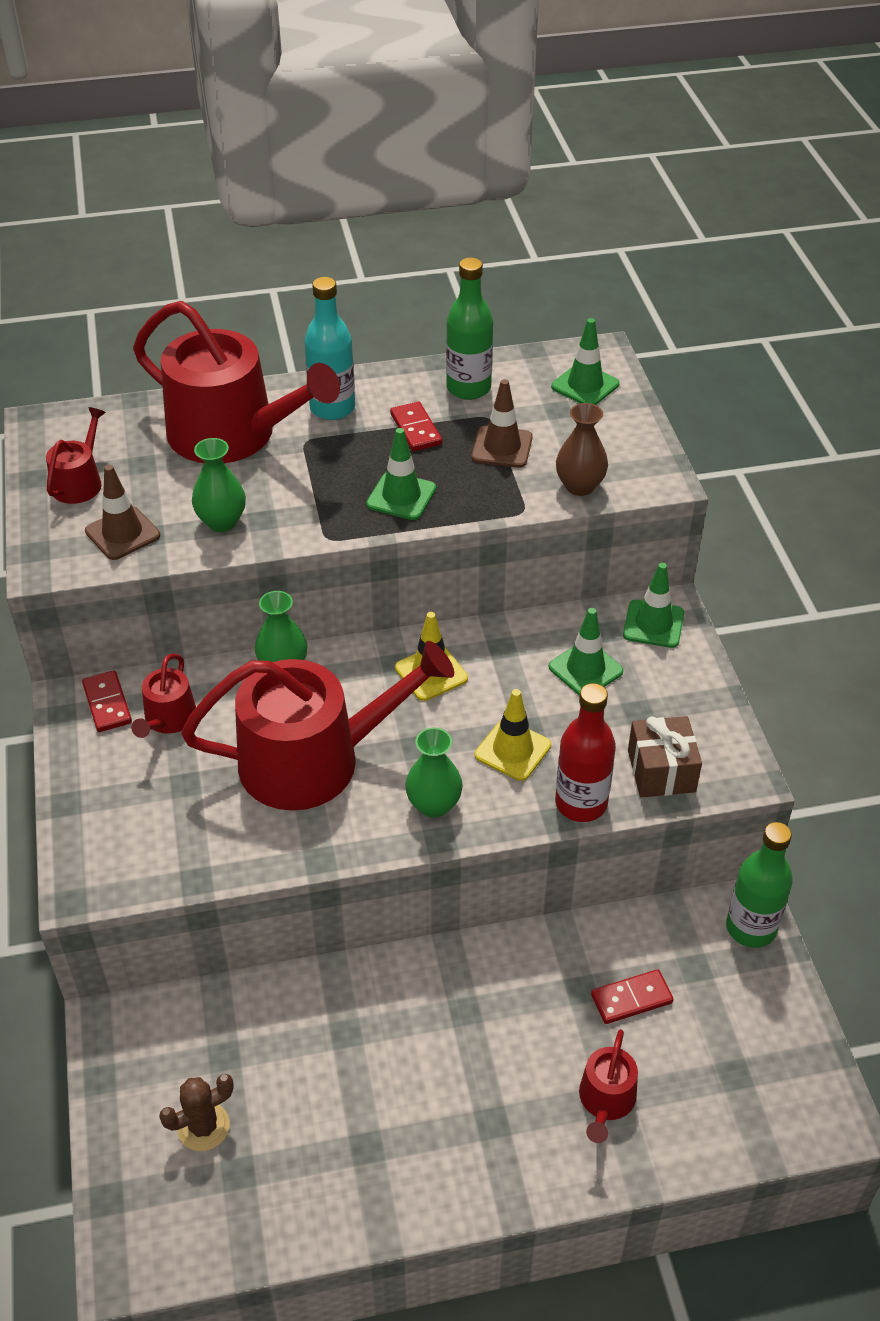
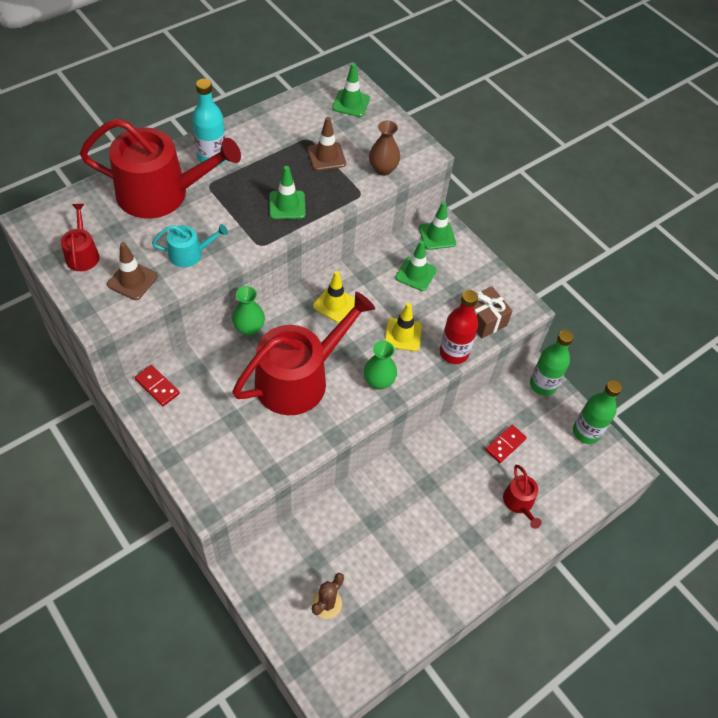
camera: 30 degrees left, 10 degrees up
(168, 719) = (200, 383): red watering can -> none
(222, 522) = (190, 254): green vase -> turquoise watering can
(416, 429) = (270, 158): red domino -> none
(468, 388) = (285, 123): green bottle -> green bottle (586, 432)

